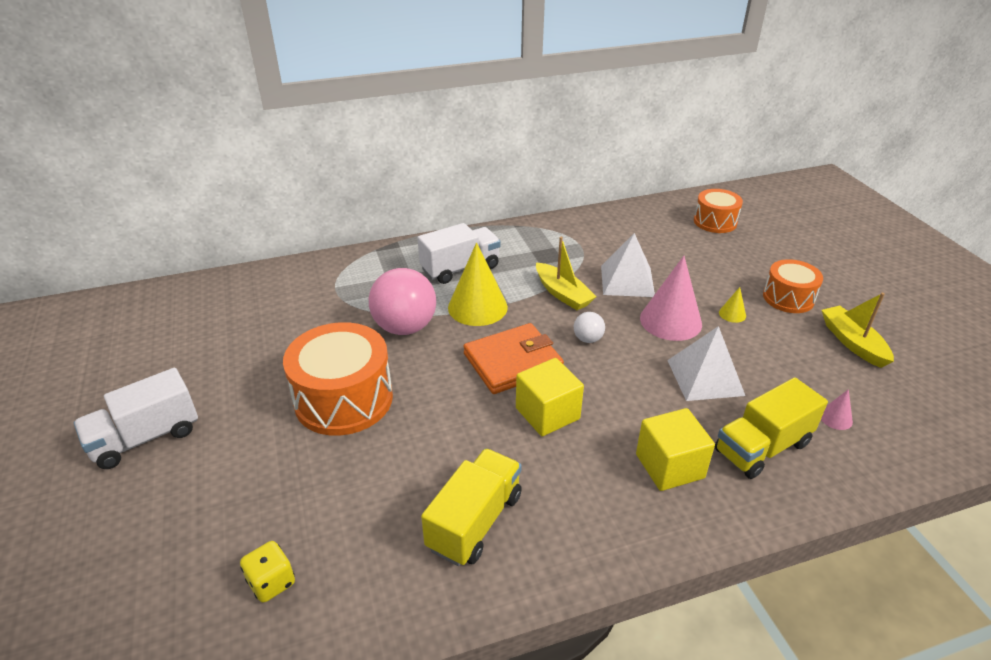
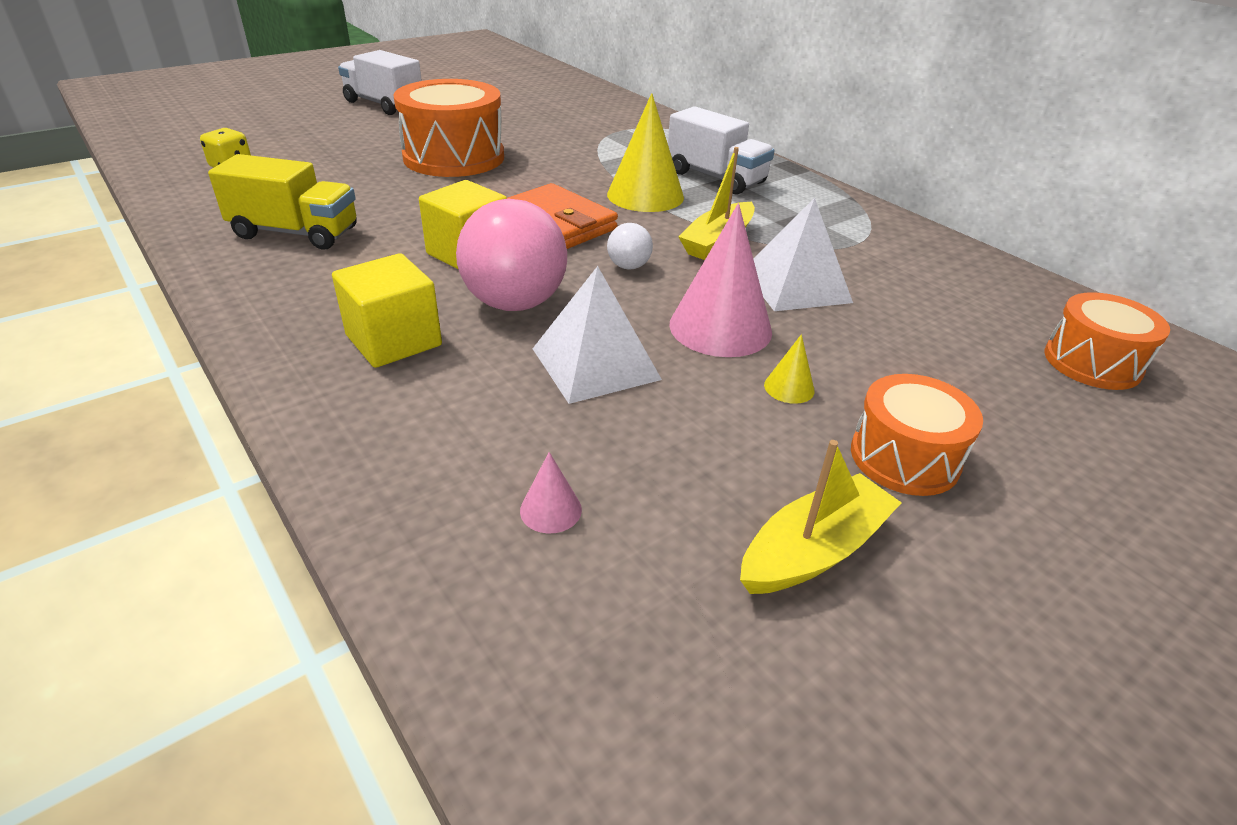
camera: 70 degrees right, 0 degrees up
(405, 327) = (580, 166): pink ball -> pink ball (515, 303)
(762, 447) = (449, 421): yellow truck -> none

